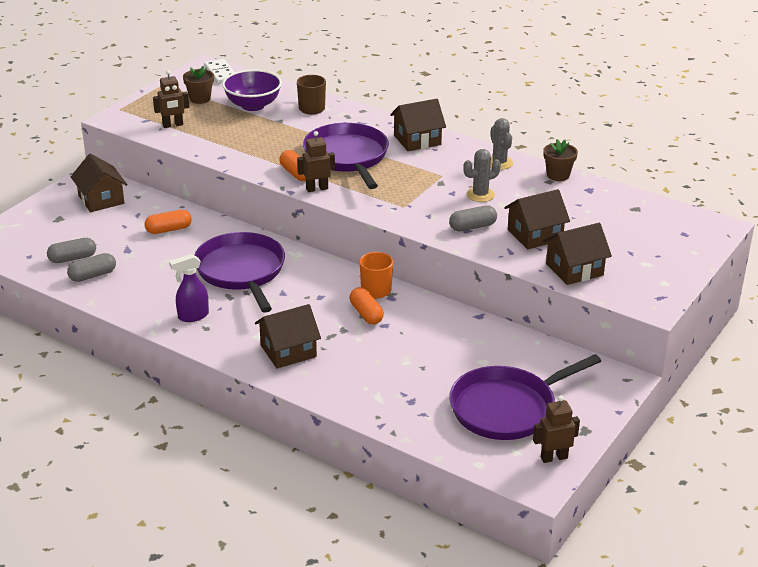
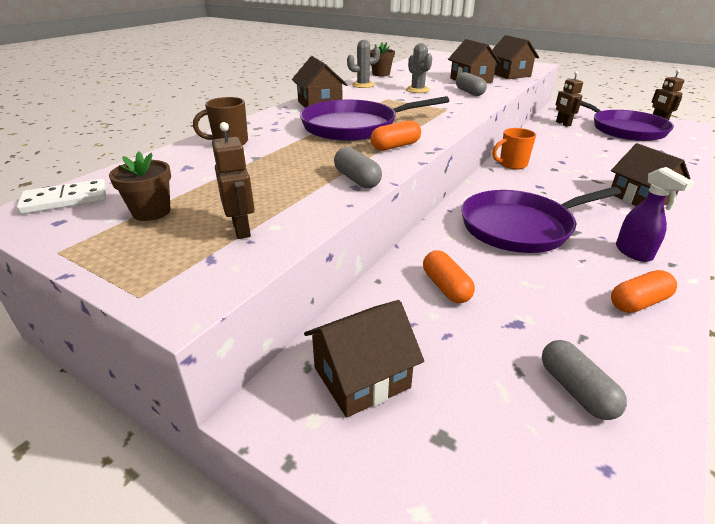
camera: 90 degrees left, 0 degrees up
(92, 275) = (610, 355): grey capsule -> grey capsule (357, 179)
(253, 105) = (201, 173): purple bowl -> none
(317, 189) = (426, 137): brown robot -> brown robot (563, 123)
(366, 314) = (552, 168): orange capsule -> orange capsule (638, 303)

